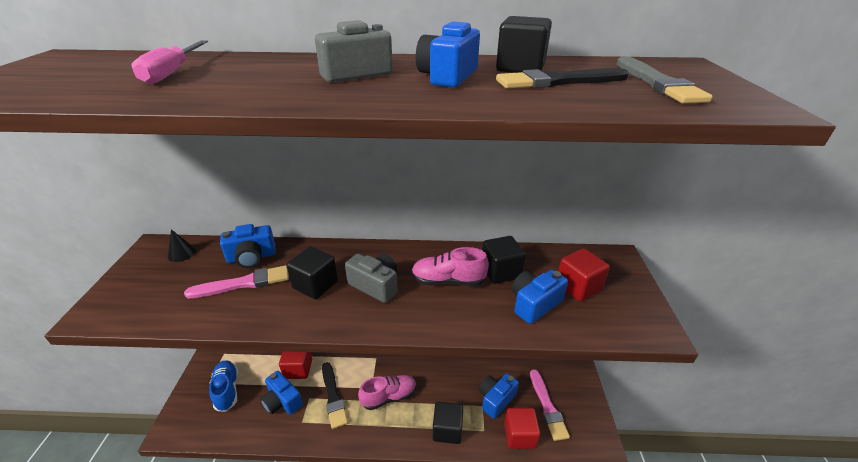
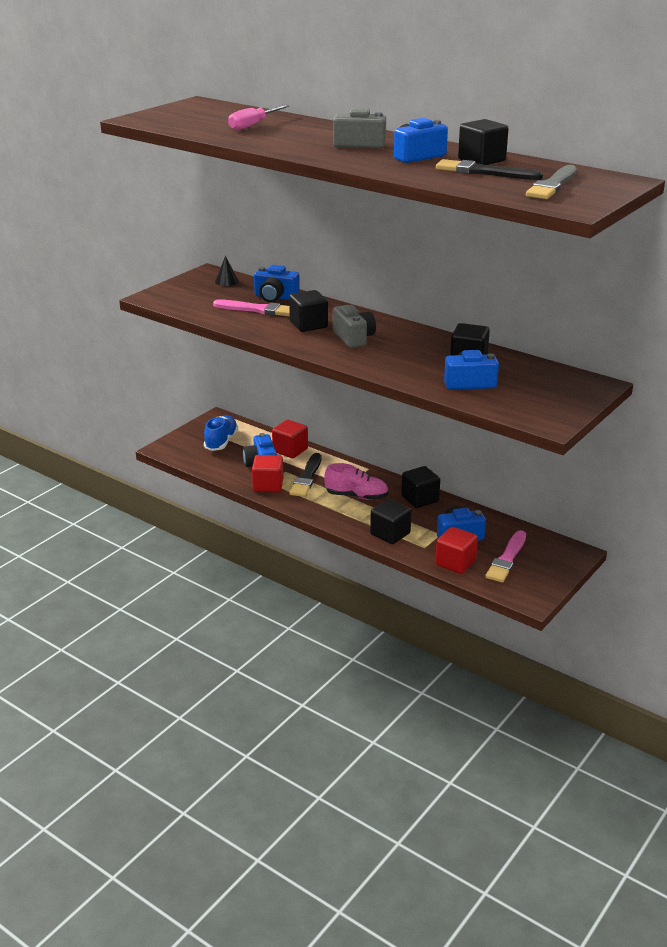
camera: 35 degrees right, 5 degrees down
(438, 372) = (420, 499): none -> black cube
(448, 281) = (415, 352): pink shoe -> none
(578, 287) = (524, 386): red cube -> red cube (268, 485)

